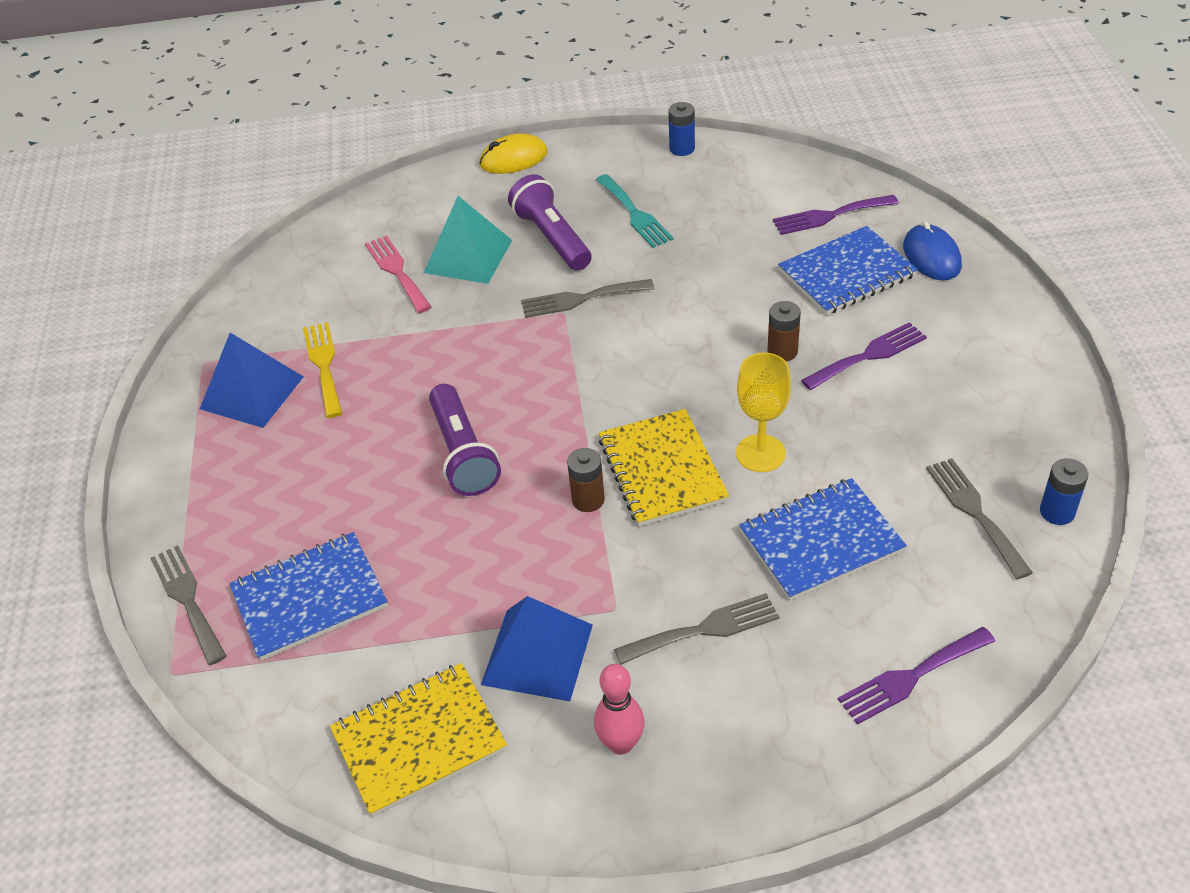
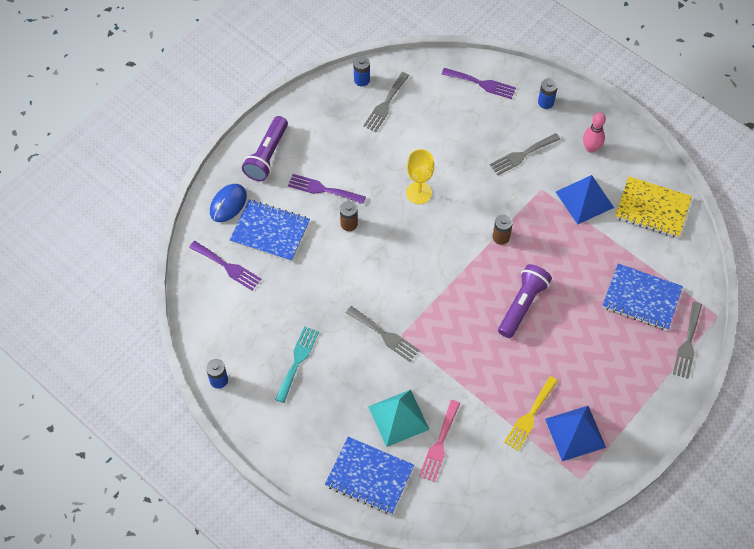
camera: 135 degrees left, 15 degrees up
(513, 159) = (297, 467): yellow mouse -> none
(552, 238) = (350, 387): purple flashlight -> purple flashlight (267, 155)
(662, 470) = (460, 222): yellow notebook -> none
(704, 629) = (522, 155): grey fork -> grey fork turned 60 degrees counterclockwise
(783, 749) = (545, 102): none -> blue battery
(821, 541) = (446, 144): blue notebook -> blue notebook (369, 476)

